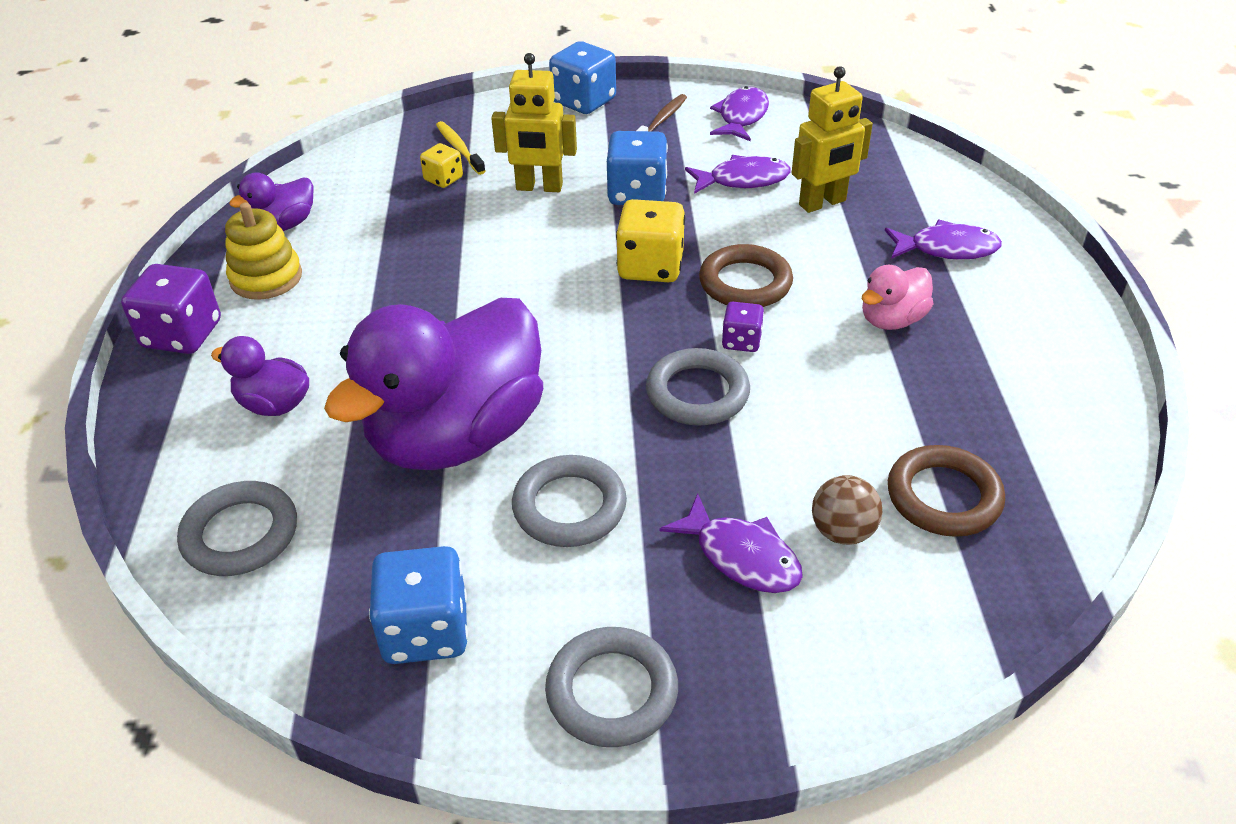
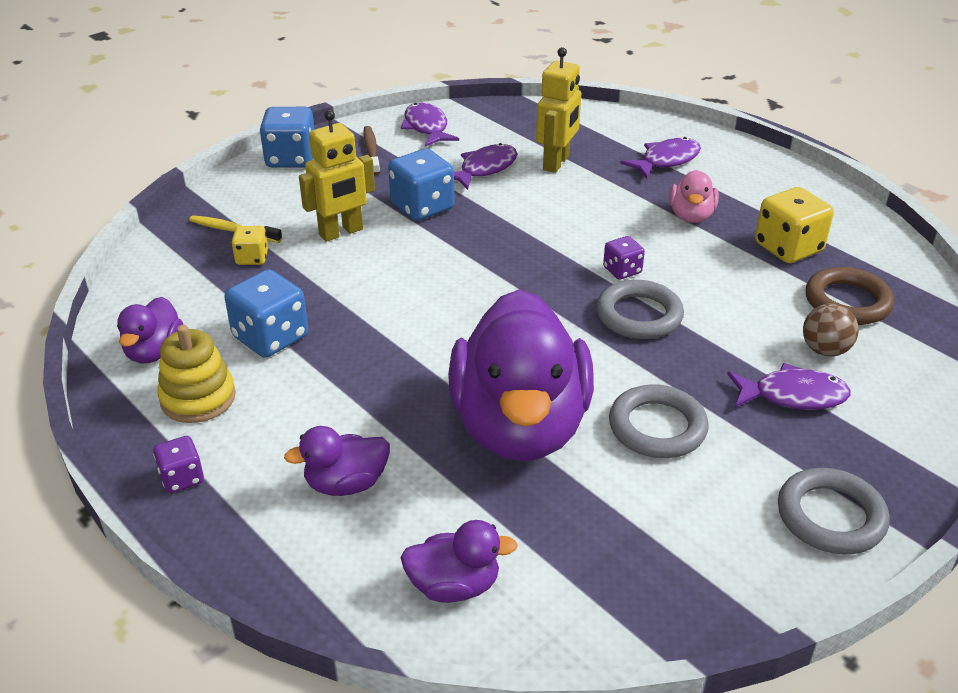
camera: 40 degrees left, 5 degrees down
(182, 334) = (182, 478): purple dice -> purple dice, size x0.56
(240, 534) = (454, 586): grey ring -> purple duck
(425, 630) = (676, 558): blue dice -> blue dice (270, 337)
(650, 266) = (499, 251): yellow dice -> yellow dice (788, 248)
(745, 283) = (575, 233): brown ring -> none

